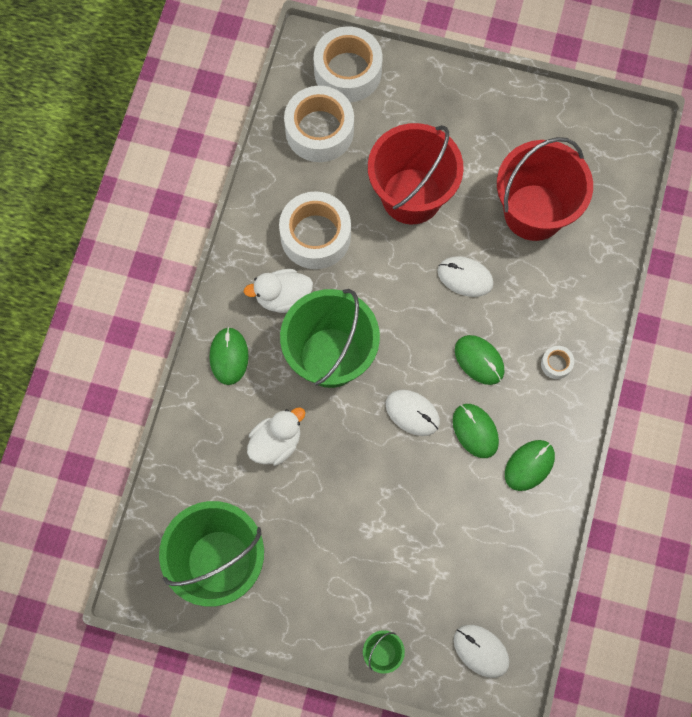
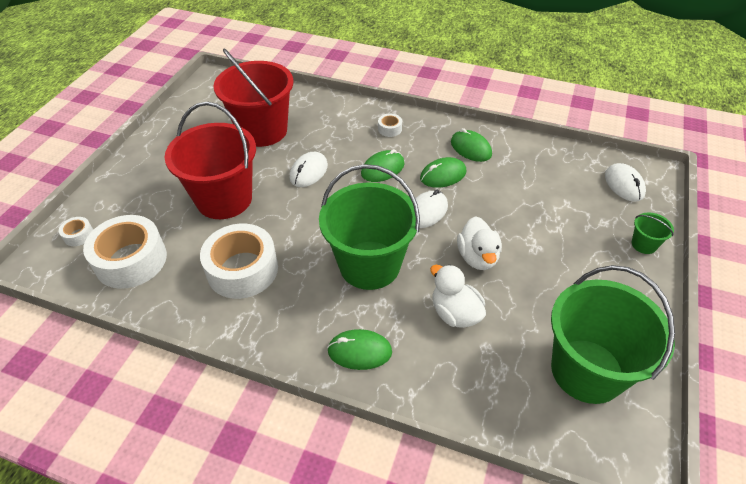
camera: 85 degrees left, 25 degrees down
(283, 297) = (301, 300): white duck -> white duck (477, 257)
(348, 72) = (78, 235): white tape -> white tape, size x0.43
(481, 651) = (624, 184): white mouse -> white mouse turned 60 degrees counterclockwise

